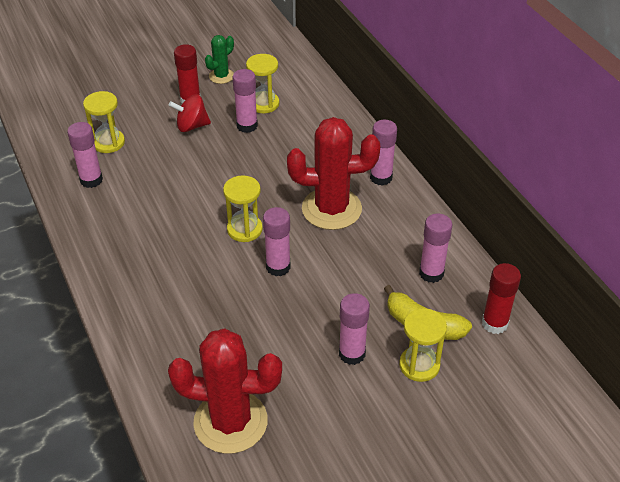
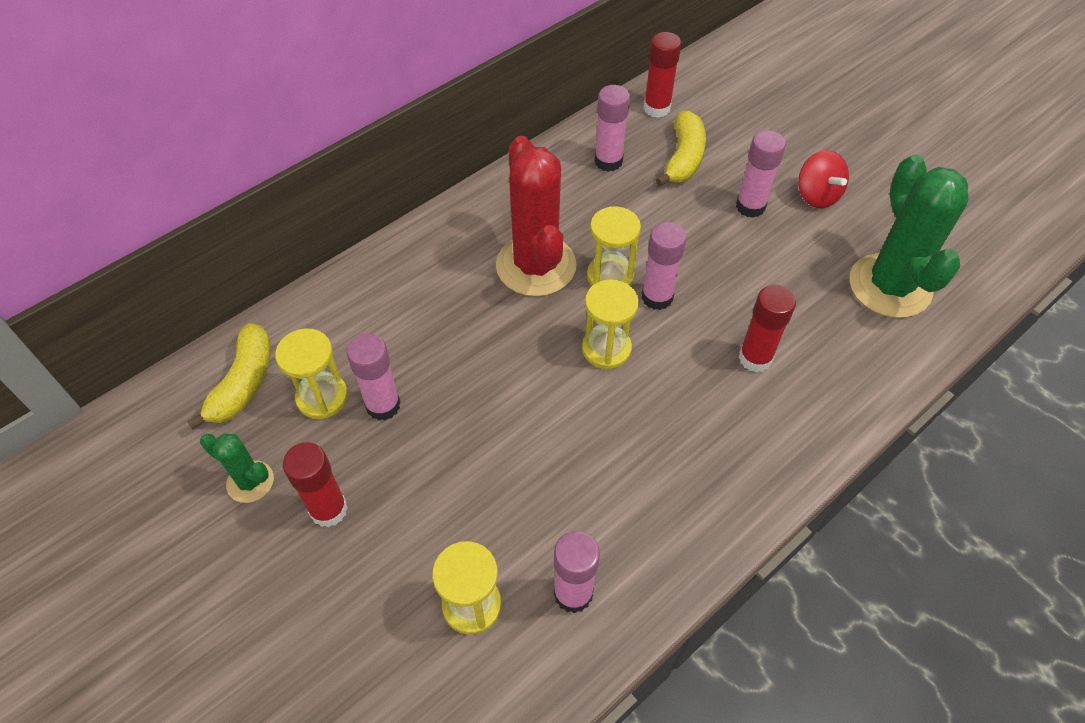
camera: 105 degrees left, 10 degrees up
(192, 126) = (399, 485): red spinning top -> red spinning top (817, 195)
(201, 307) = (755, 358): none -> red glue stick
(230, 422) = (889, 286): red cactus -> green cactus
(286, 77) = (244, 383): none -> yellow banana
(381, 177) = (461, 227): pink glue stick -> none
(419, 365) = (737, 154): yellow hourglass -> yellow hourglass (610, 276)

